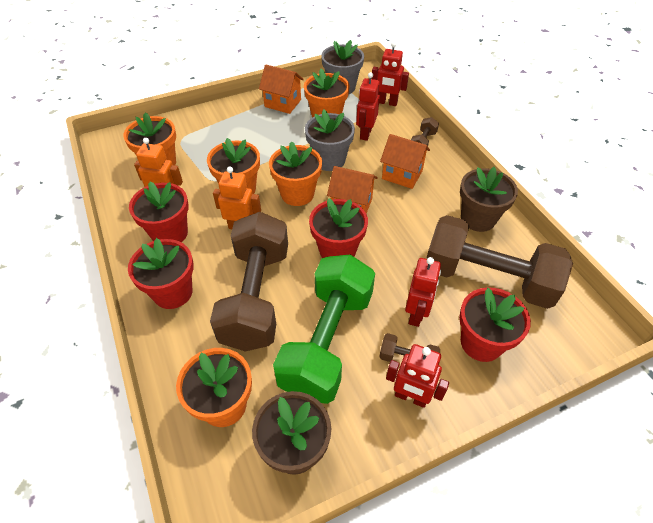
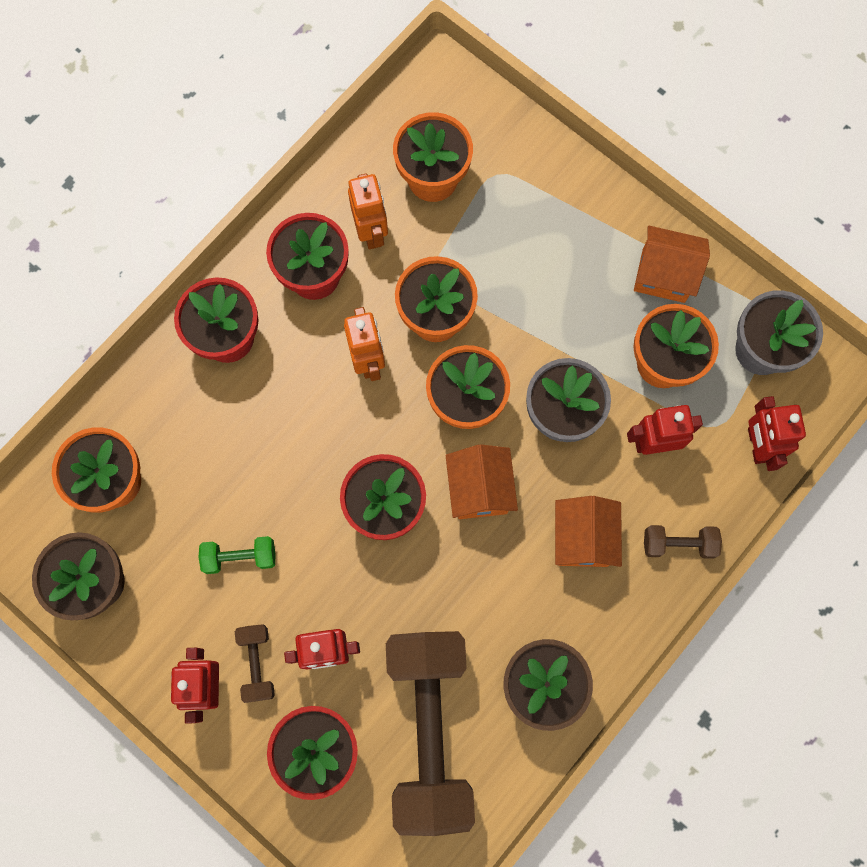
camera: 65 degrees right, 25 degrees up
(256, 296) = (266, 440): brown dumbbell -> none
(283, 103) = (663, 275): orange house -> orange house turned 75 degrees counterclockwise
(327, 341) = (240, 557): green dumbbell -> green dumbbell, size x0.40

